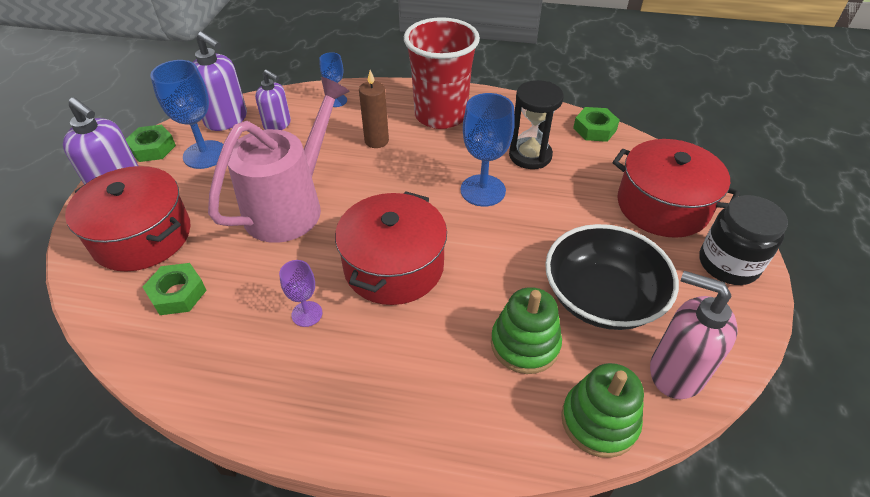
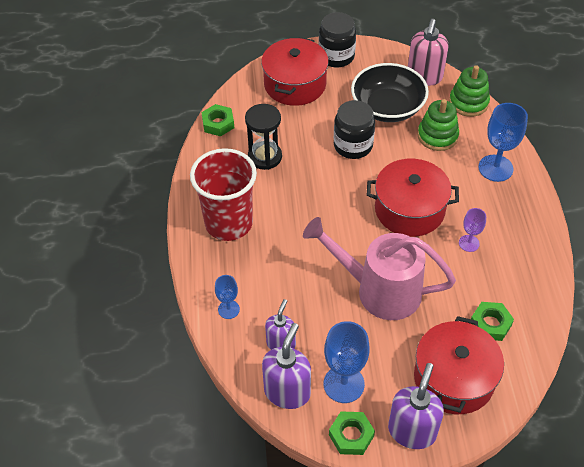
camera: 105 degrees left, 5 degrees up
(376, 141) = (279, 259): brown candle -> none
(483, 190) = (315, 177): blue goblet -> blue goblet (495, 168)
(529, 238) = (353, 146): none -> black jar

